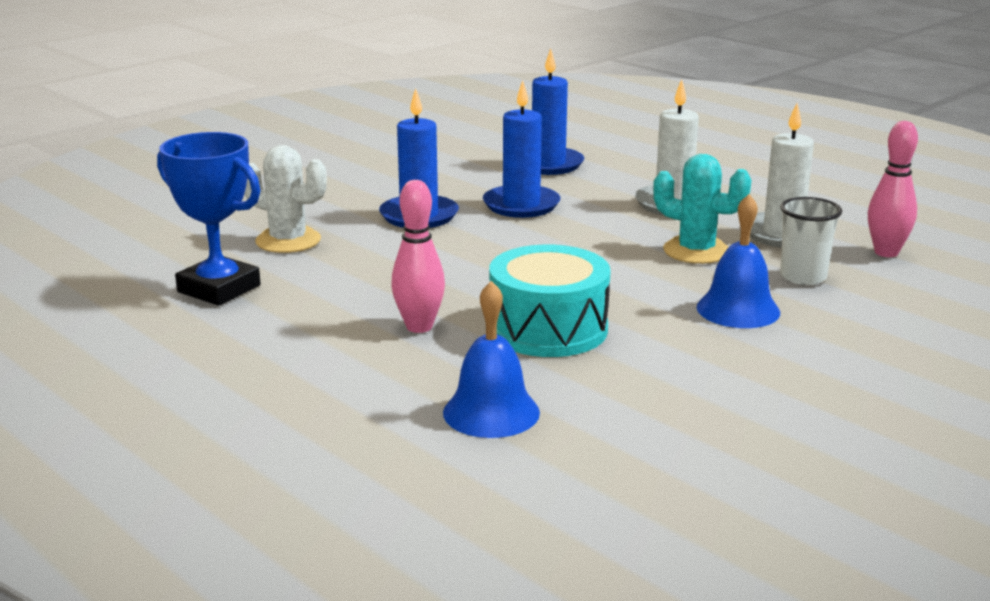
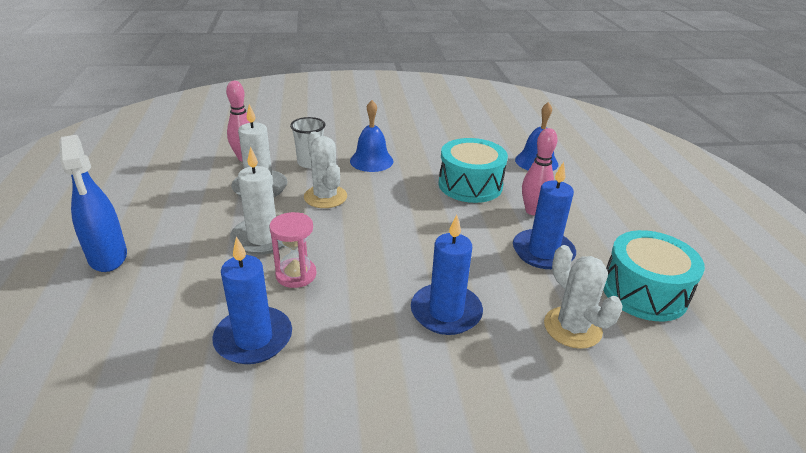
camera: 145 degrees left, 10 degrees up
(219, 289) = (644, 292): blue trophy -> turquoise drum
(521, 205) = (357, 287): blue candle -> blue candle (543, 252)
(588, 195) = (296, 275): none -> pink hourglass
(696, 251) = (325, 197): turquoise cactus -> white cactus
(758, 159) = (108, 257): none -> blue spray bottle

